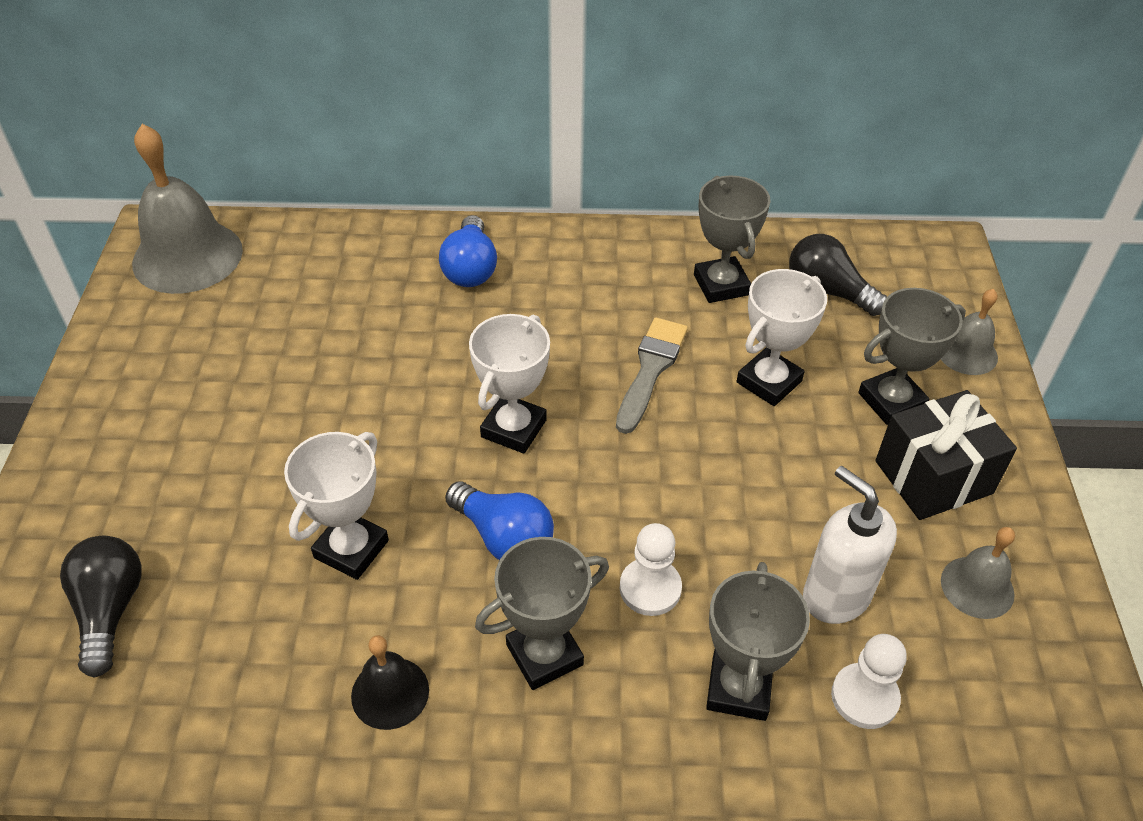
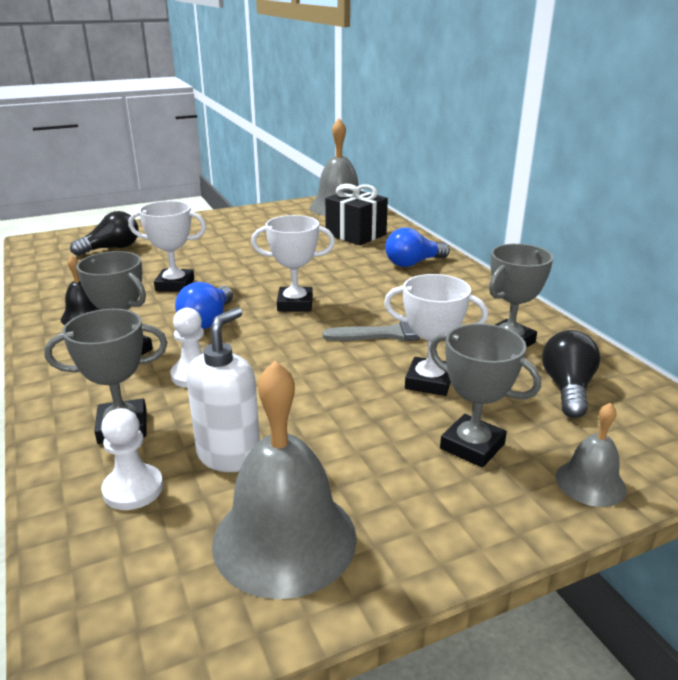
camera: 65 degrees right, 20 degrees down
(933, 477) = (401, 487): black gift -> black gift (356, 234)
(977, 587) = (284, 539): grey bell -> grey bell, size x1.93

